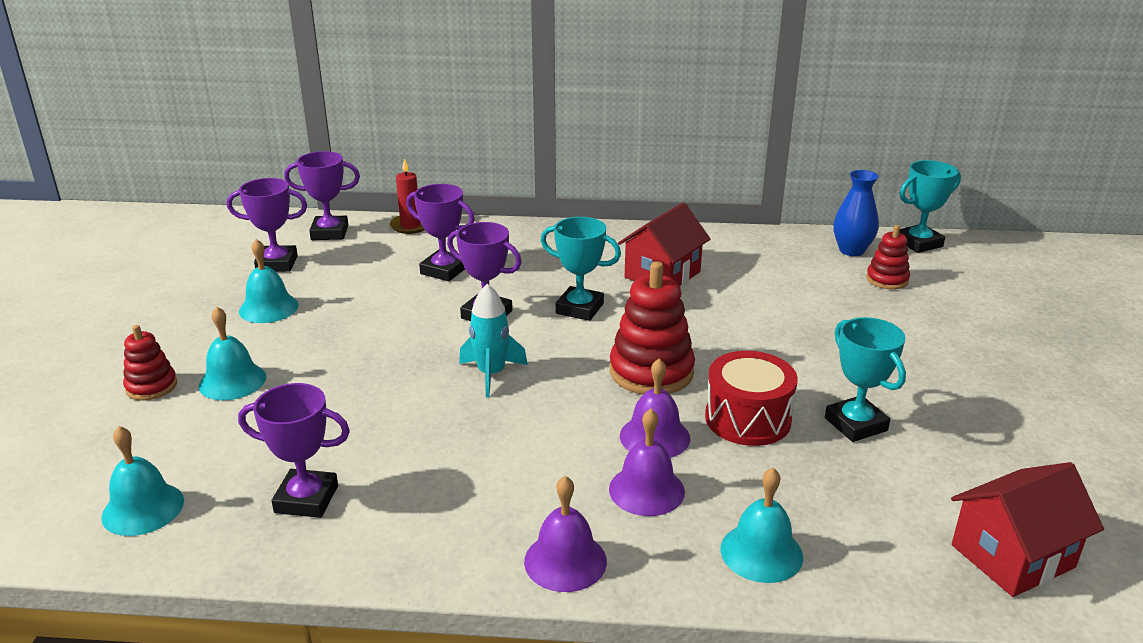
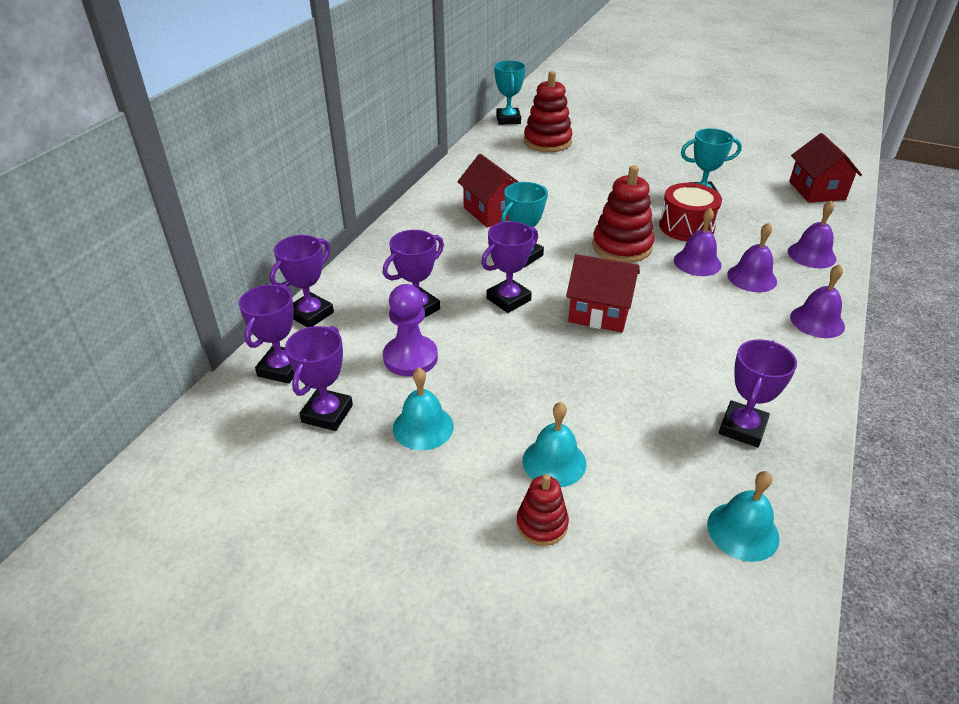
camera: 70 degrees left, 10 degrees up
(364, 283) = (410, 358): none -> purple pawn
(410, 226) = (310, 314): red candle -> purple trophy
(491, 374) = (599, 312): turquoise rocket -> red house
(761, 552) = (811, 255): turquoise bell -> purple bell
(851, 250) = (503, 141): blue vase -> none
(887, 279) = (547, 142): red stacking toy -> red stacking toy, size x1.76

